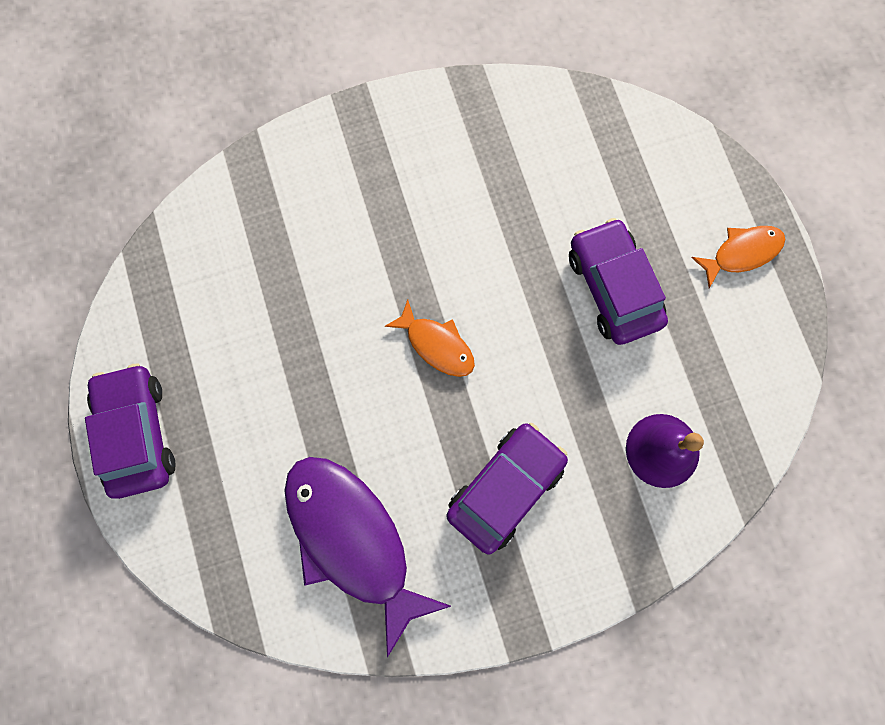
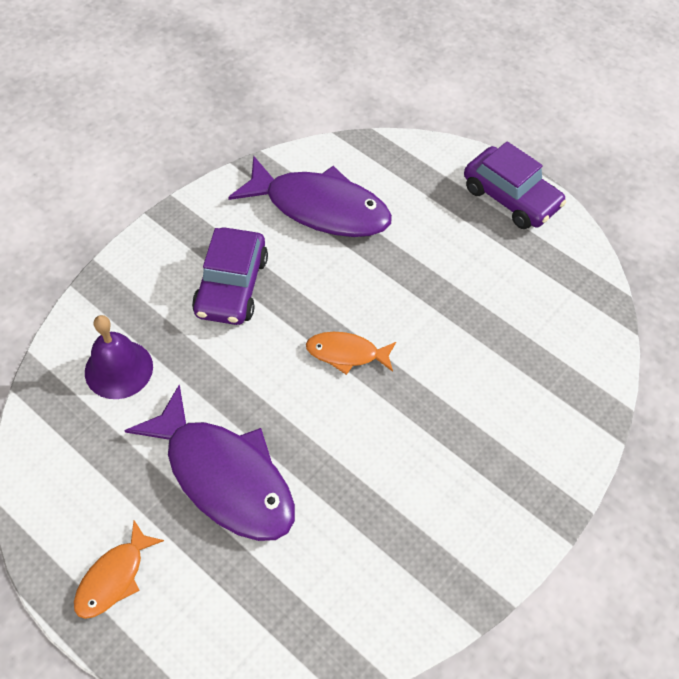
camera: 145 degrees right, 20 degrees down
(613, 287) = (224, 476): purple car -> purple fish

